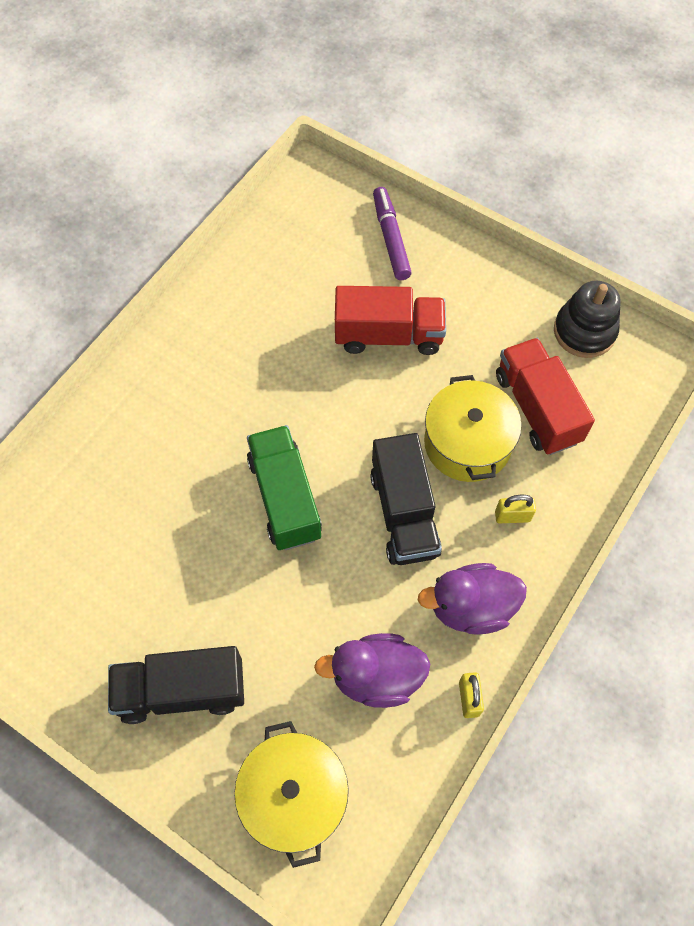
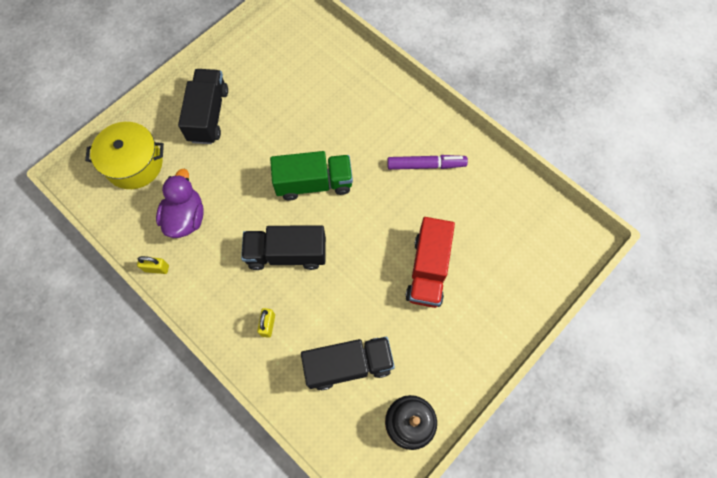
camera: 100 degrees right, 5 degrees up
(390, 238) = (517, 288): purple marker -> purple marker (426, 165)
(467, 443) = (329, 307): yellow pot -> none
(471, 607) = (212, 282): purple duck -> none
(537, 408) = (348, 365): red truck -> black truck

